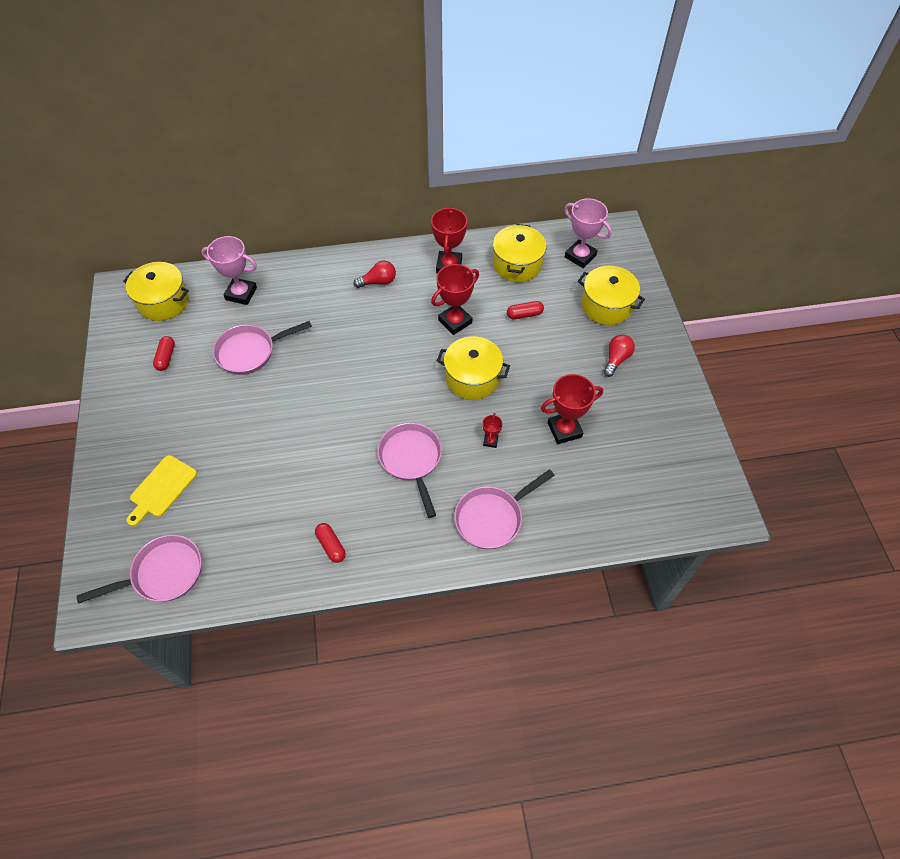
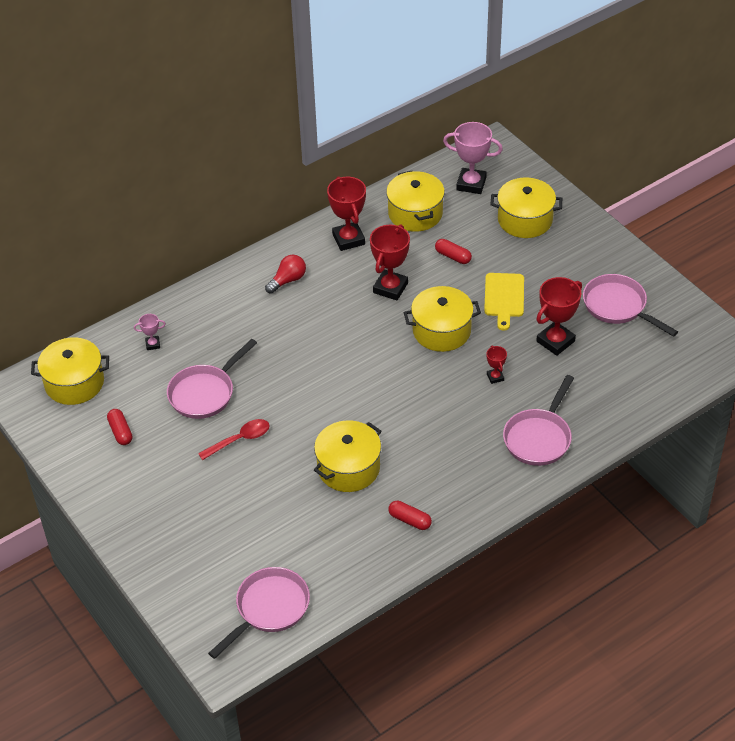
camera: 25 degrees left, 10 degrees down
(161, 488) = (210, 543): yellow cutting board -> yellow cutting board (504, 297)
(241, 294) = (153, 344): pink trophy -> pink trophy, size x0.49
(248, 405) = (240, 439): none -> red spoon
(314, 471) = (348, 468): none -> yellow pot
(411, 460) = (433, 422): pink pan -> pink pan (618, 306)
(524, 314) = (453, 256): red capsule -> red capsule turned 75 degrees clockwise
(616, 359) = (564, 263): red light bulb -> none

